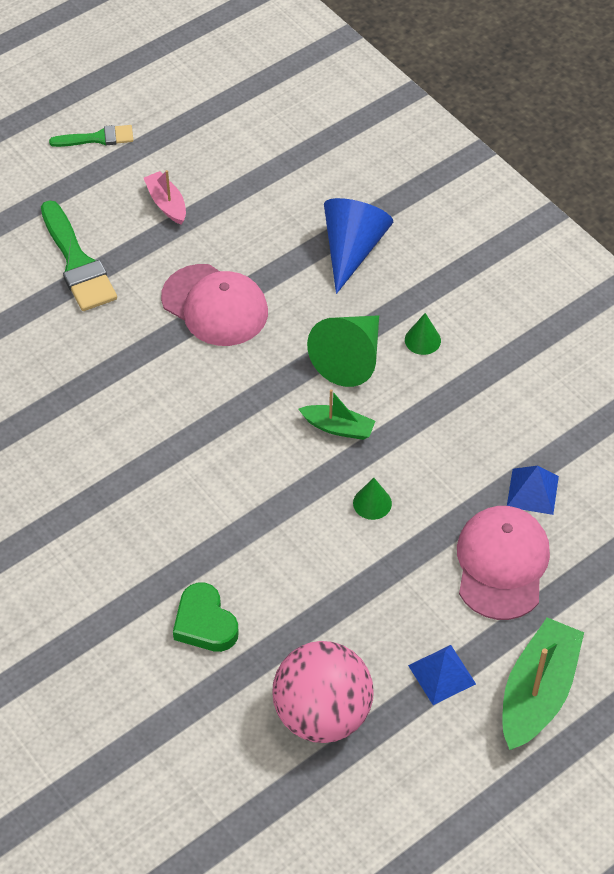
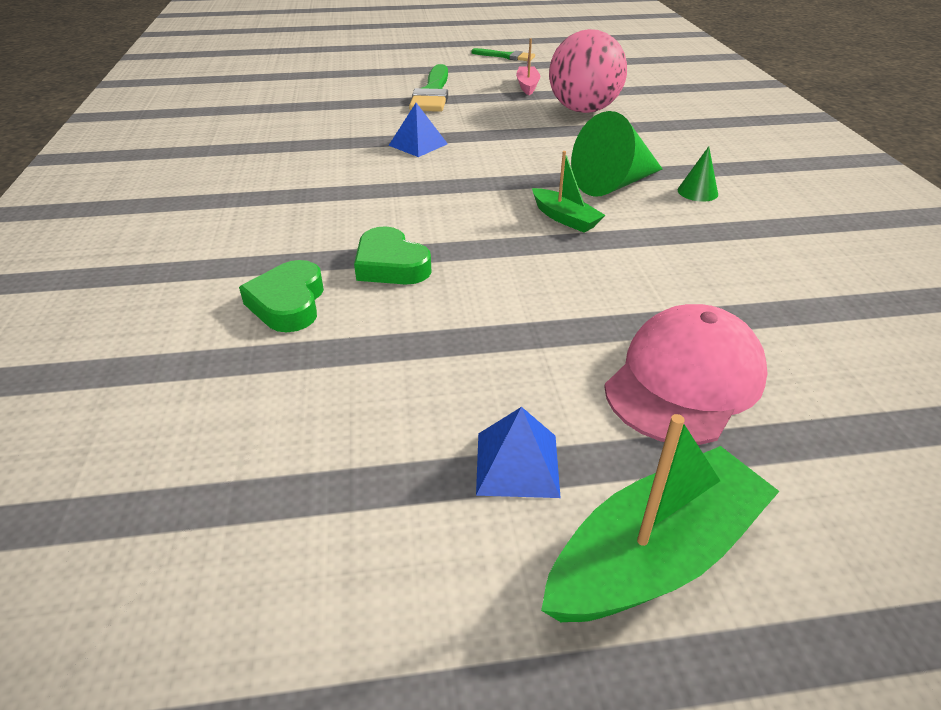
camera: 30 degrees right, 15 degrees down
(215, 305) = (516, 131): pink cap -> none
(245, 548) = (390, 265): none -> green heart
(322, 714) = (321, 437): pink ball -> pink ball (583, 110)
(352, 249) = (664, 133): blue cone -> none
(372, 503) = (556, 277): green cone -> none
(532, 491) = (767, 329): blue pyramid -> blue pyramid (418, 144)

